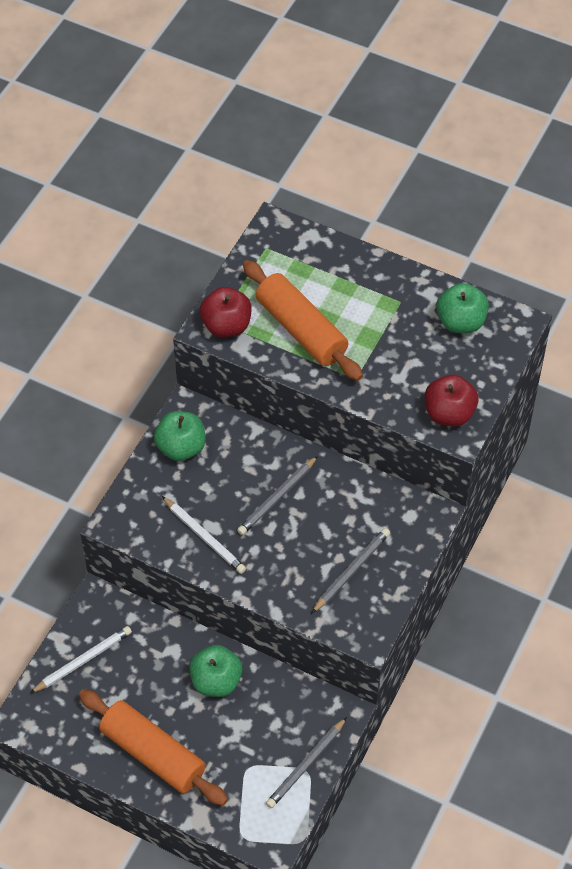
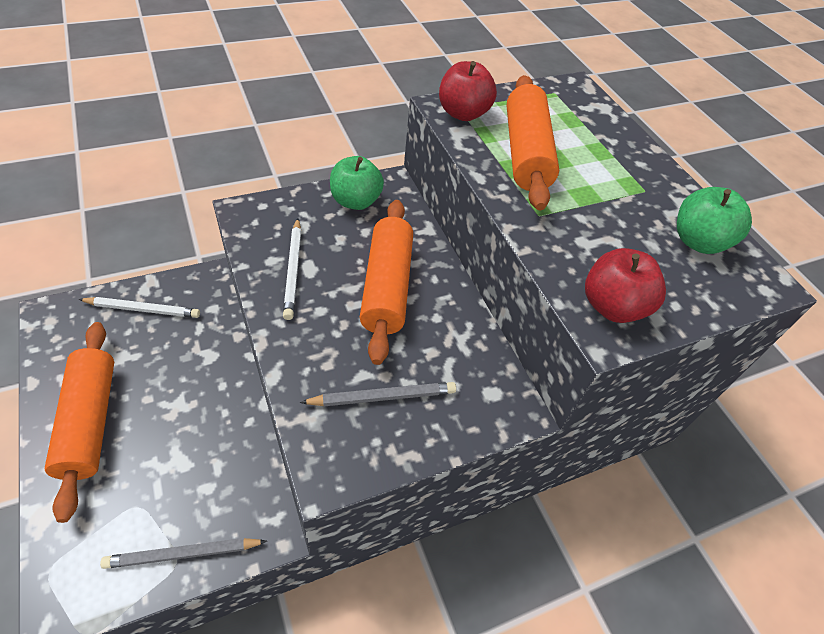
camera: 35 degrees right, 5 degrees down
(216, 681) = (208, 407): green apple -> none
(277, 498) = (387, 287): grey pencil -> orange rolling pin

